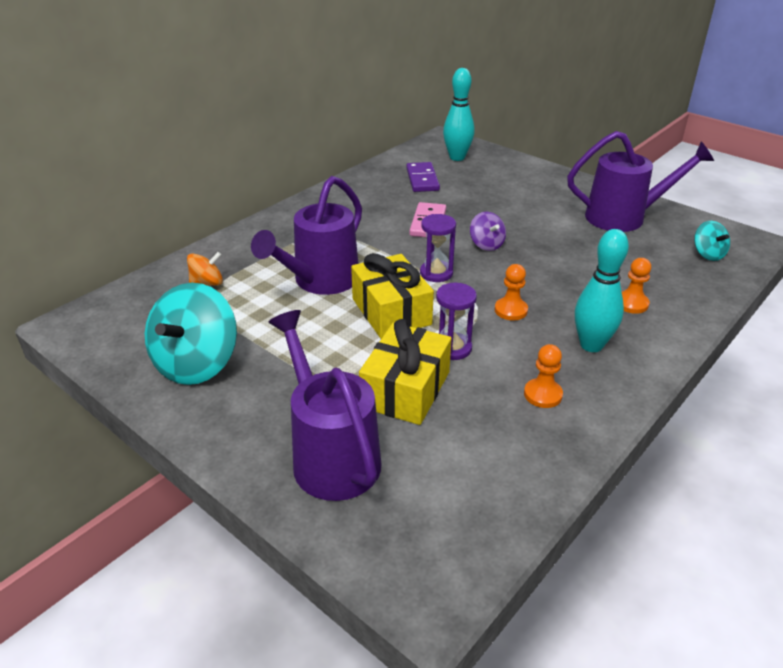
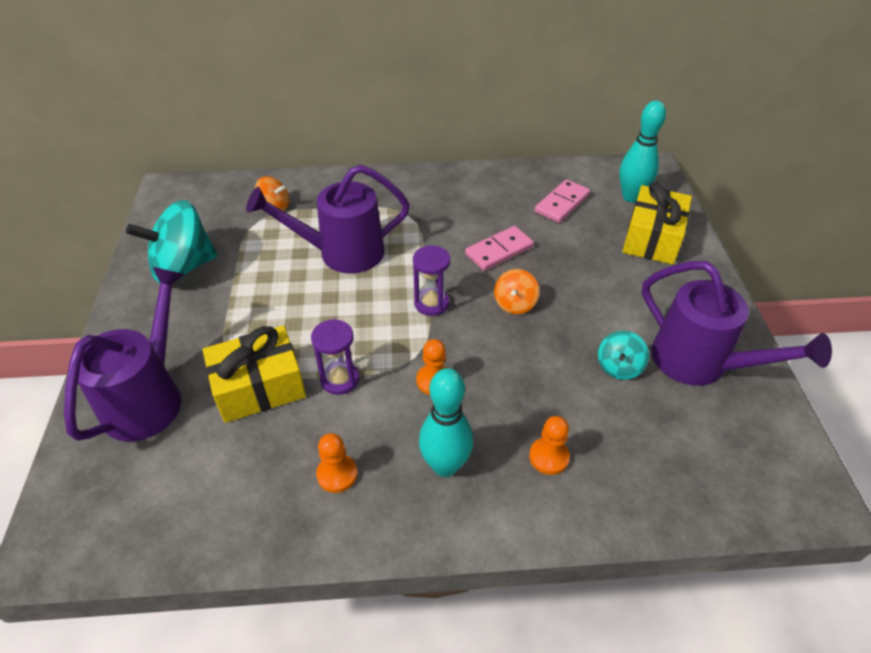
camera: 45 degrees right, 10 degrees up
(391, 311) = (348, 314): yellow gift -> yellow gift (652, 238)
(422, 179) = (562, 203): purple domino -> pink domino
(486, 244) = (515, 304): purple spinning top -> orange spinning top
(707, 254) = (726, 468): turquoise spinning top -> turquoise spinning top (619, 367)

